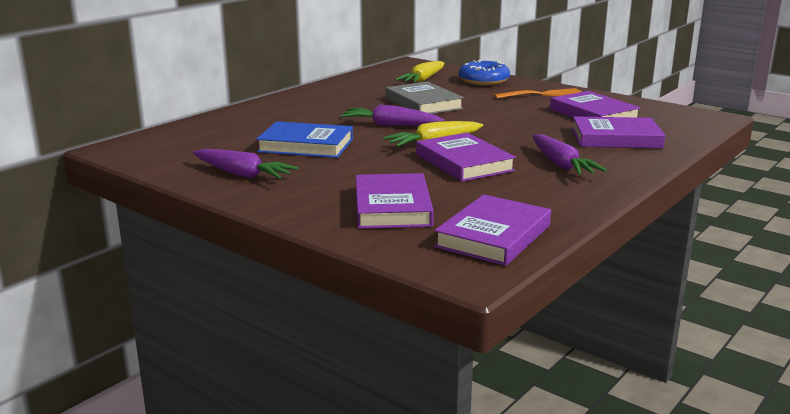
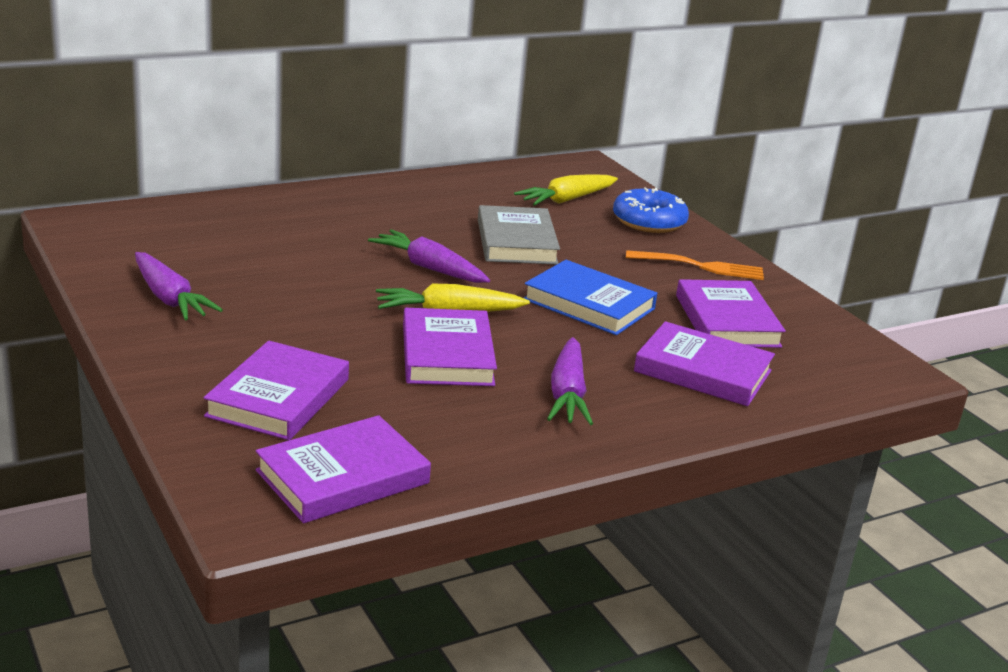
camera: 20 degrees right, 5 degrees up
(306, 145) = (290, 273): blue book -> blue book (589, 304)

